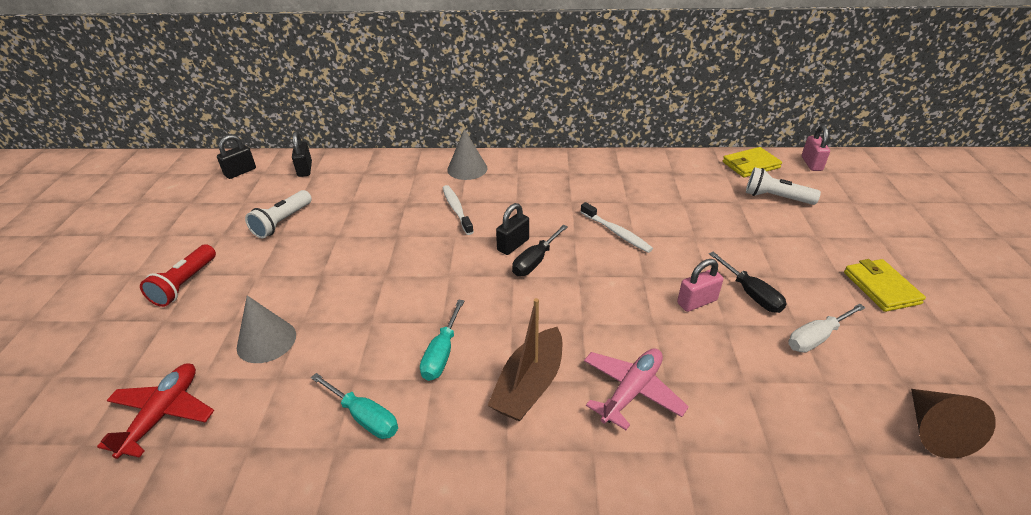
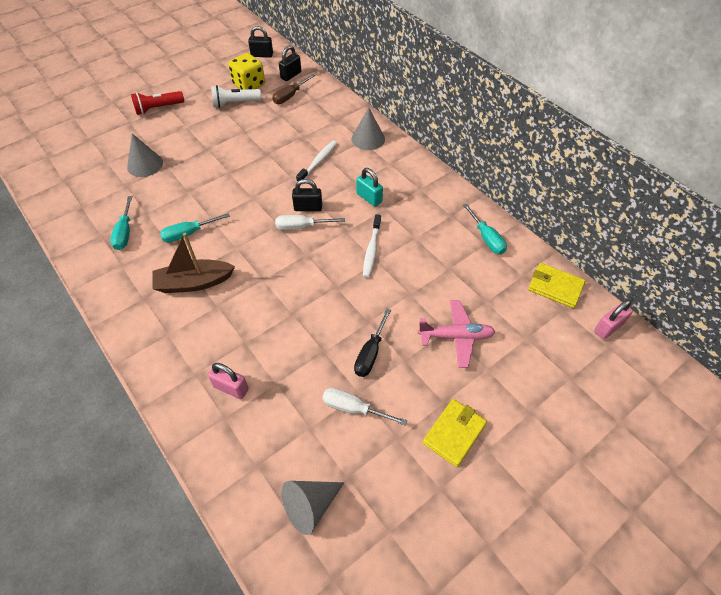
camera: 50 degrees right, 15 degrees up
(163, 414) = (78, 166): red plane -> none
(270, 200) = (249, 85): none -> yellow dice
(334, 183) = (290, 96): none -> brown screwdriver
(535, 261) = (301, 227): black screwdriver -> white screwdriver
(546, 203) = (369, 198): none -> turquoise padlock
(631, 391) = (224, 330): pink plane -> pink plane (456, 336)
(666, 169) = (486, 238): none -> turquoise screwdriver
(696, 302) = (334, 326): pink padlock -> pink padlock (231, 388)
(775, 198) = (519, 322): white flashlight -> none
(934, 431) = (310, 506): brown cone -> grey cone

